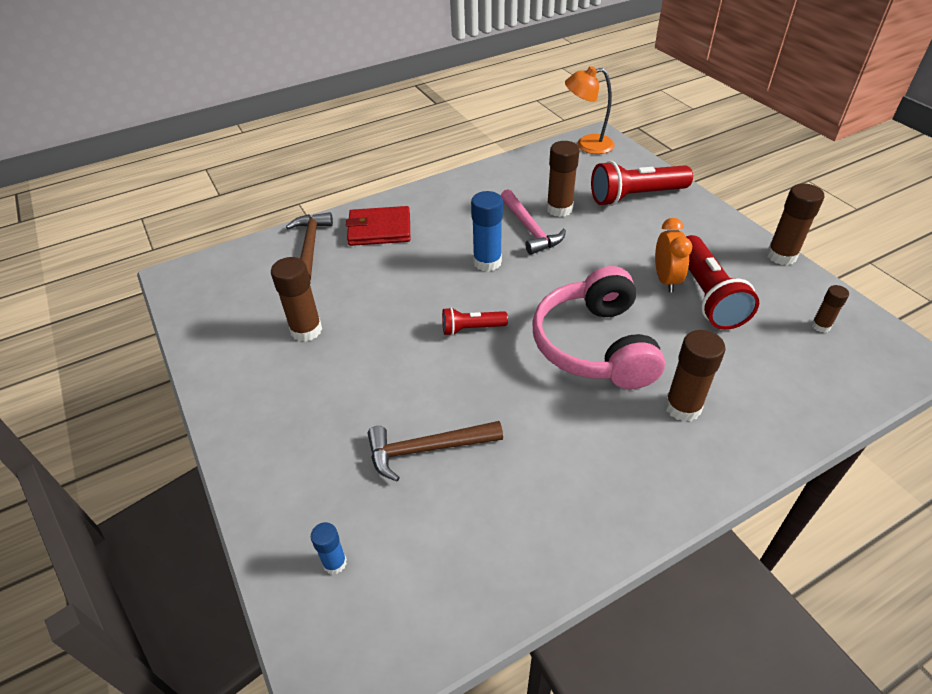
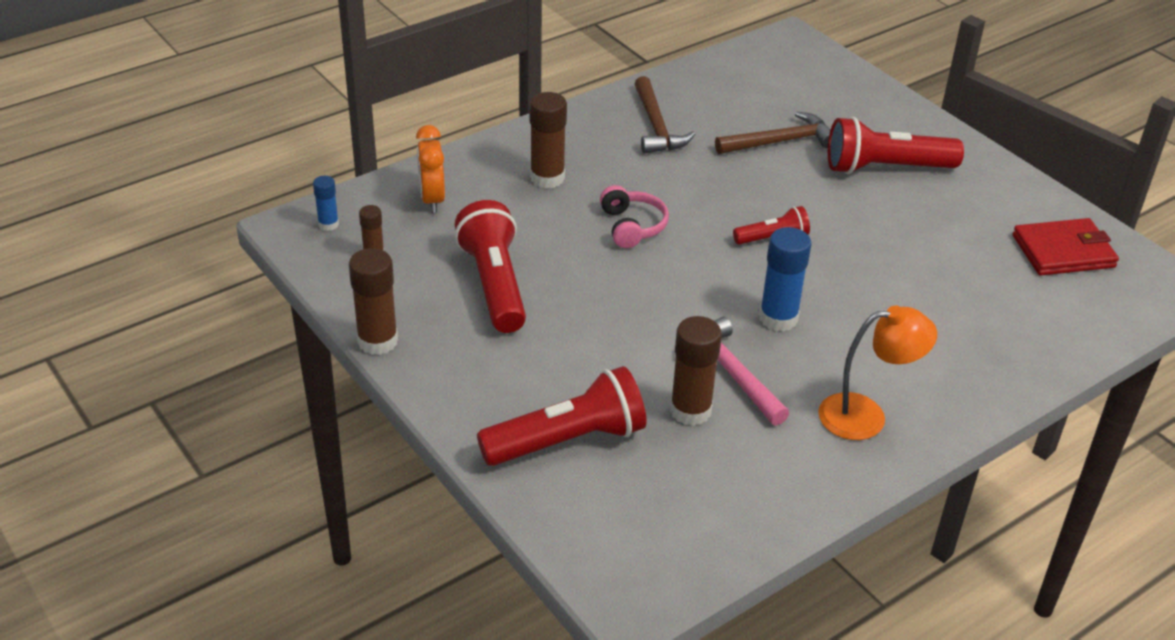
camera: 170 degrees right, 5 degrees down
(306, 330) = (959, 230): brown glue stick -> none
(310, 246) = (1033, 333): brown hammer -> brown hammer (656, 126)
(331, 405) = (885, 168): none -> red flashlight
(335, 563) = (821, 82): blue glue stick -> blue glue stick (328, 224)
(379, 229) = (952, 364): red wallet -> red wallet (1063, 251)
(587, 145) = (652, 571): orange lamp -> orange lamp (866, 416)
(595, 345) = (632, 226): pink headphones -> pink headphones, size x0.50
(666, 280) = (542, 302): orange clock -> orange clock (432, 199)

